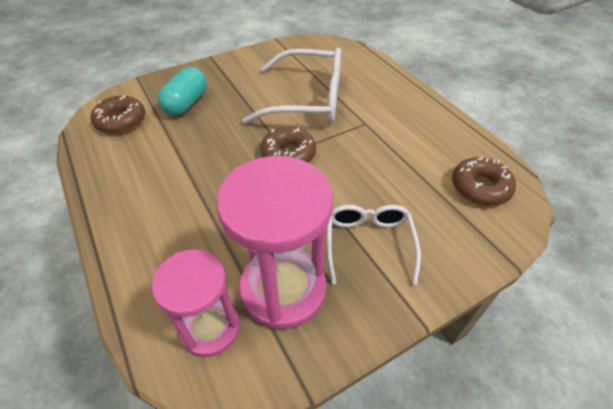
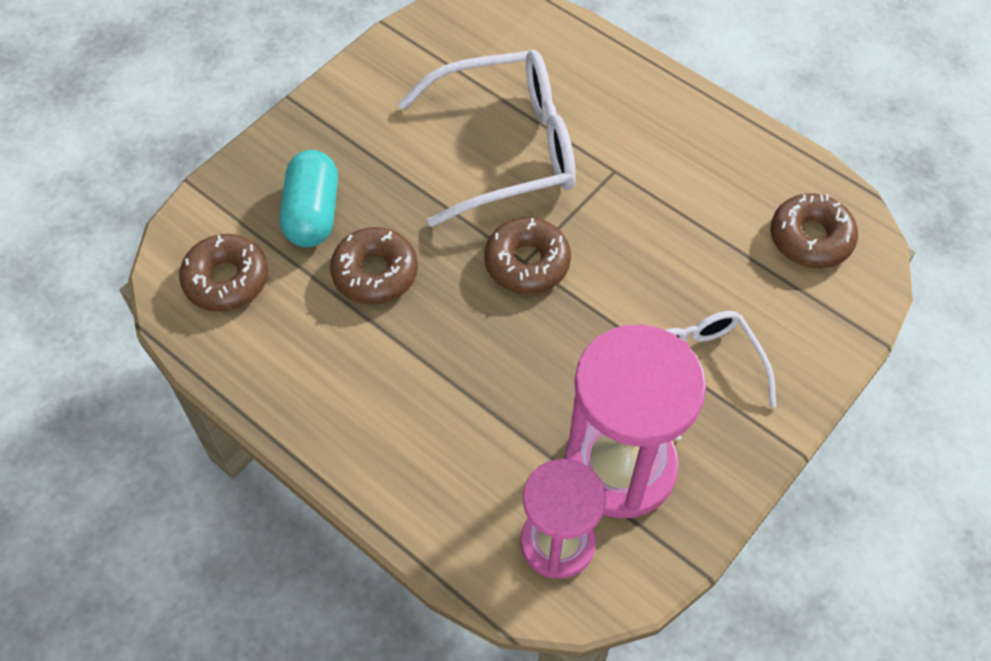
camera: 20 degrees left, 10 degrees up
(199, 137) = (375, 273): none -> brown donut

